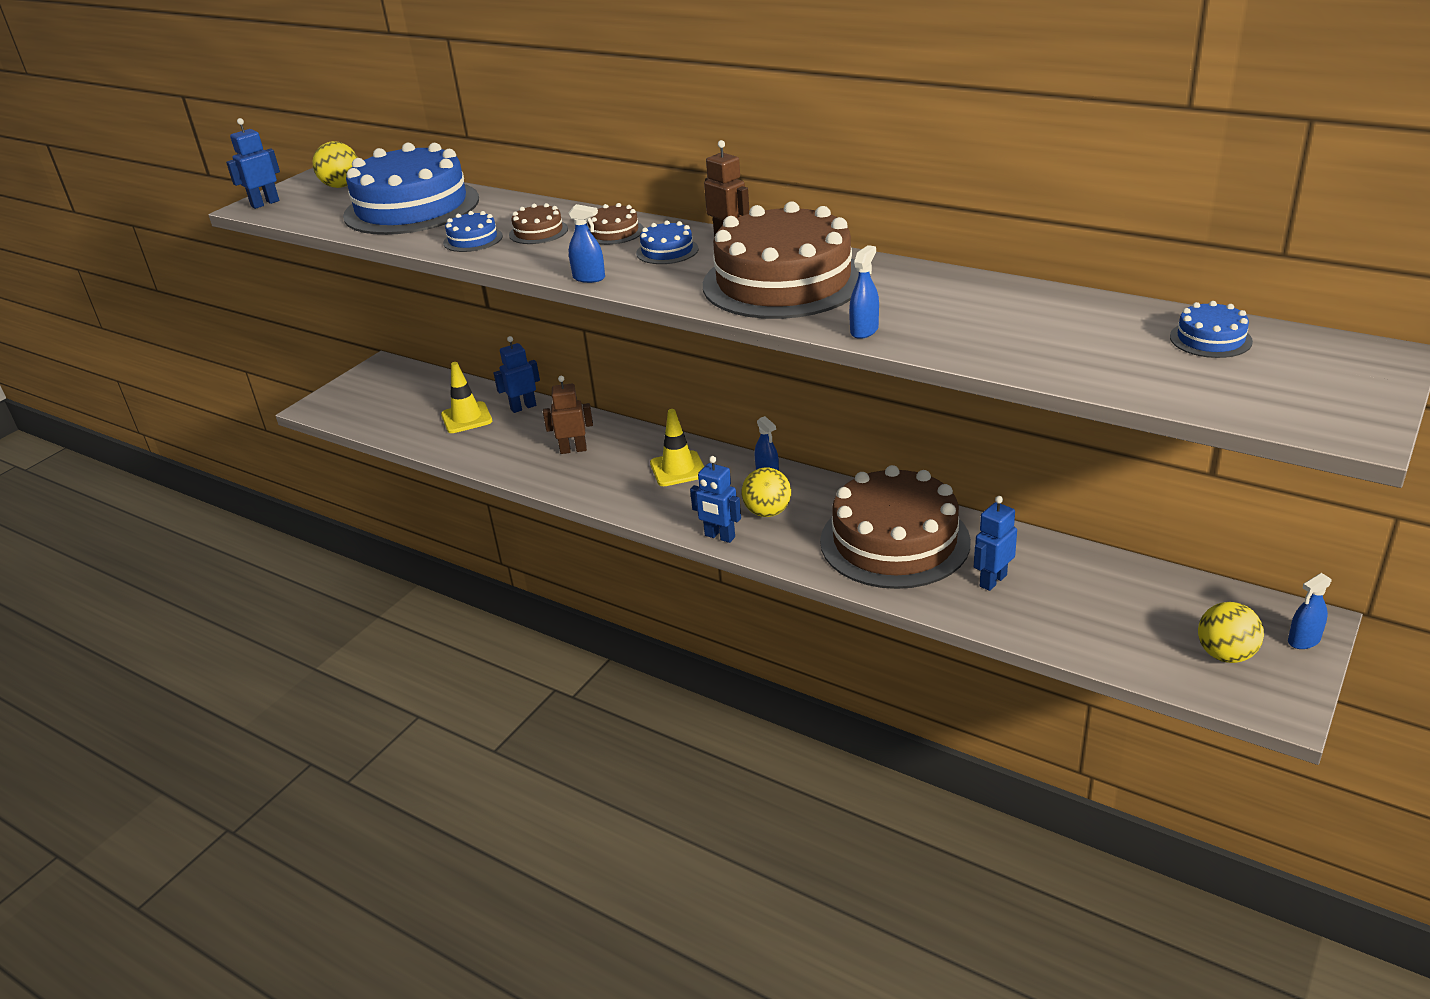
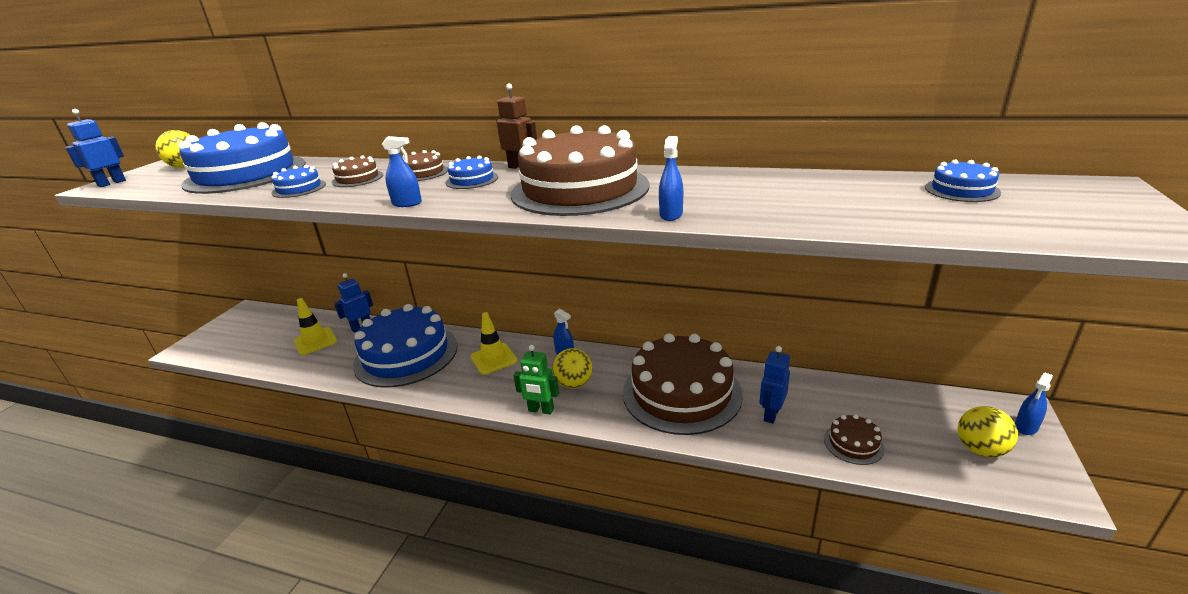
camera: 15 degrees left, 5 degrees down
(573, 449) = (406, 355): brown robot -> blue cake
(719, 536) = (541, 410): blue robot -> green robot
(1074, 625) = (853, 443): none -> brown cake

